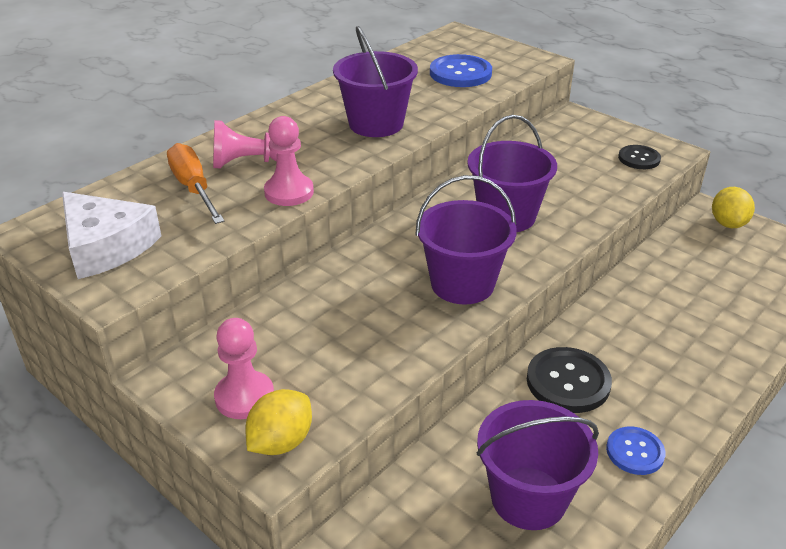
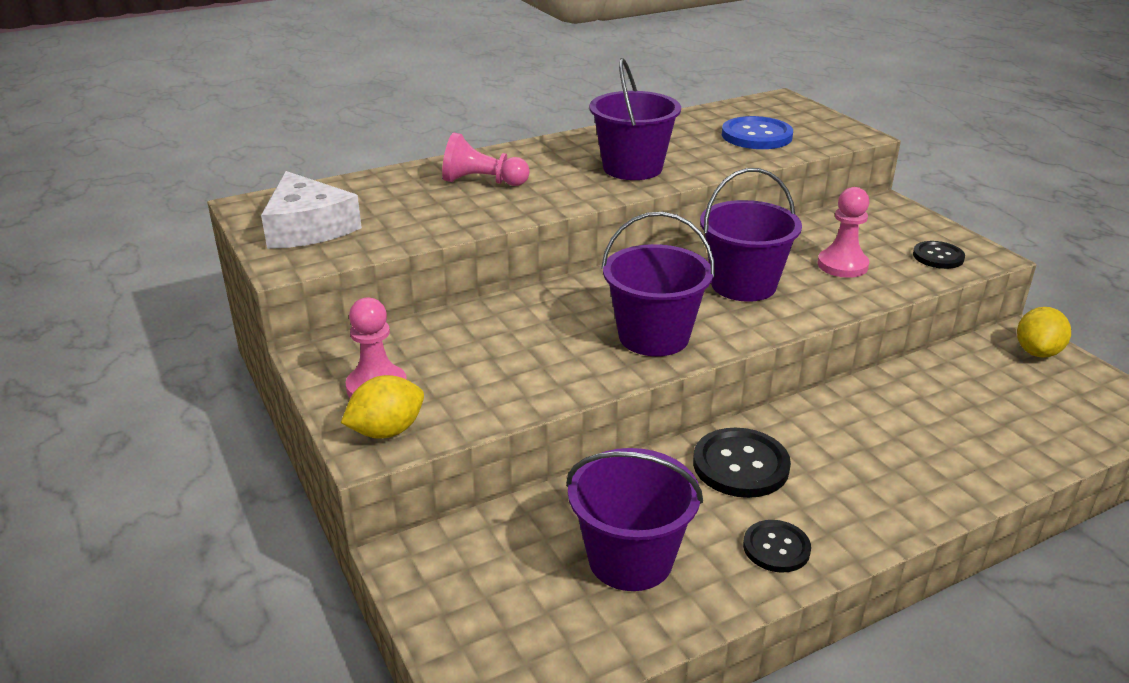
camera: 20 degrees right, 5 degrees down
(194, 188) = (416, 195): orange screwdriver -> none
(289, 192) = (503, 212): pink pawn -> pink pawn (842, 265)
(635, 452) = (776, 548): blue button -> black button

